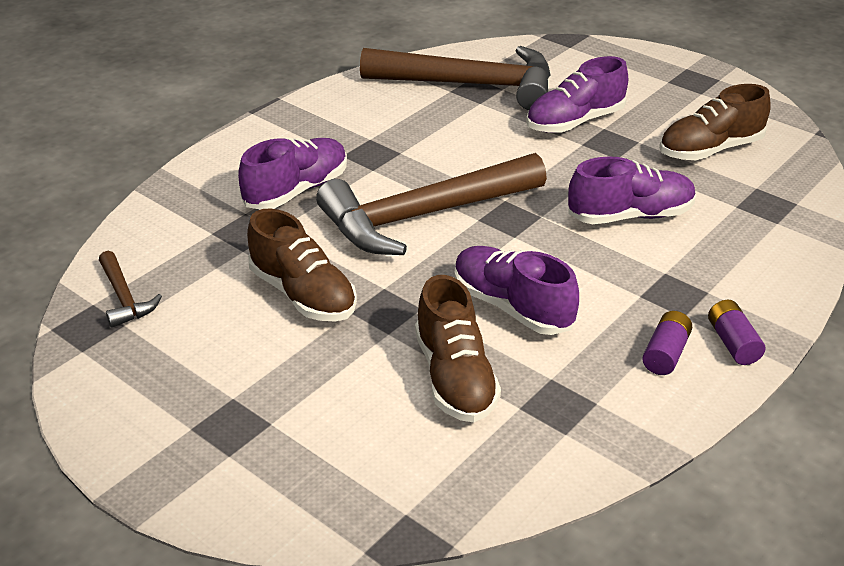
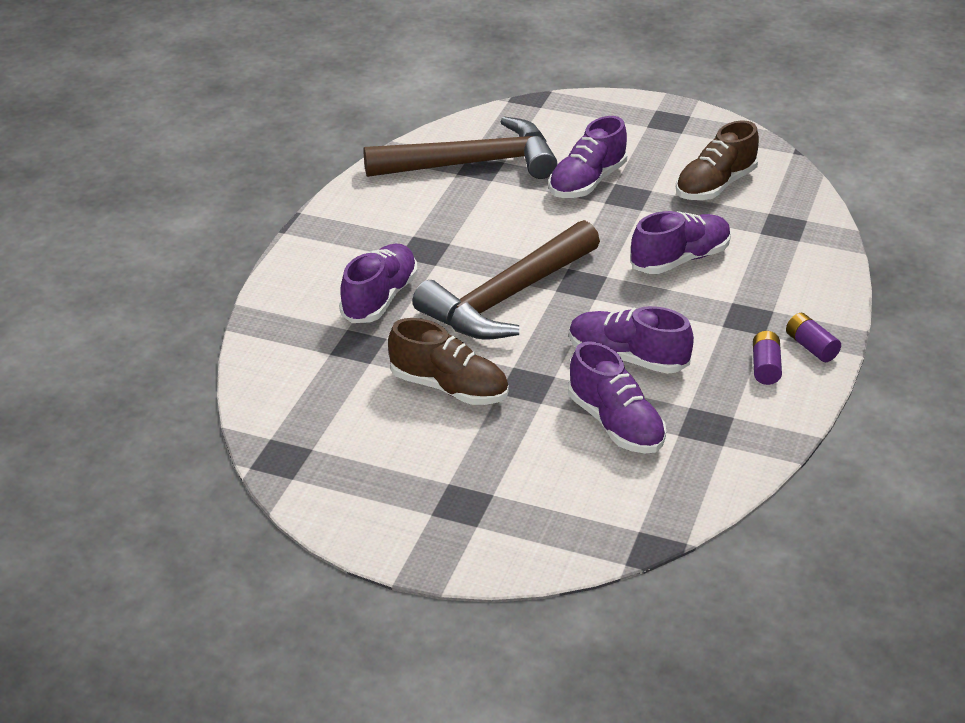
camera: 20 degrees left, 0 degrees up
(124, 297) = (294, 426): brown hammer -> none
(455, 377) = (615, 424): brown shoe -> purple shoe

